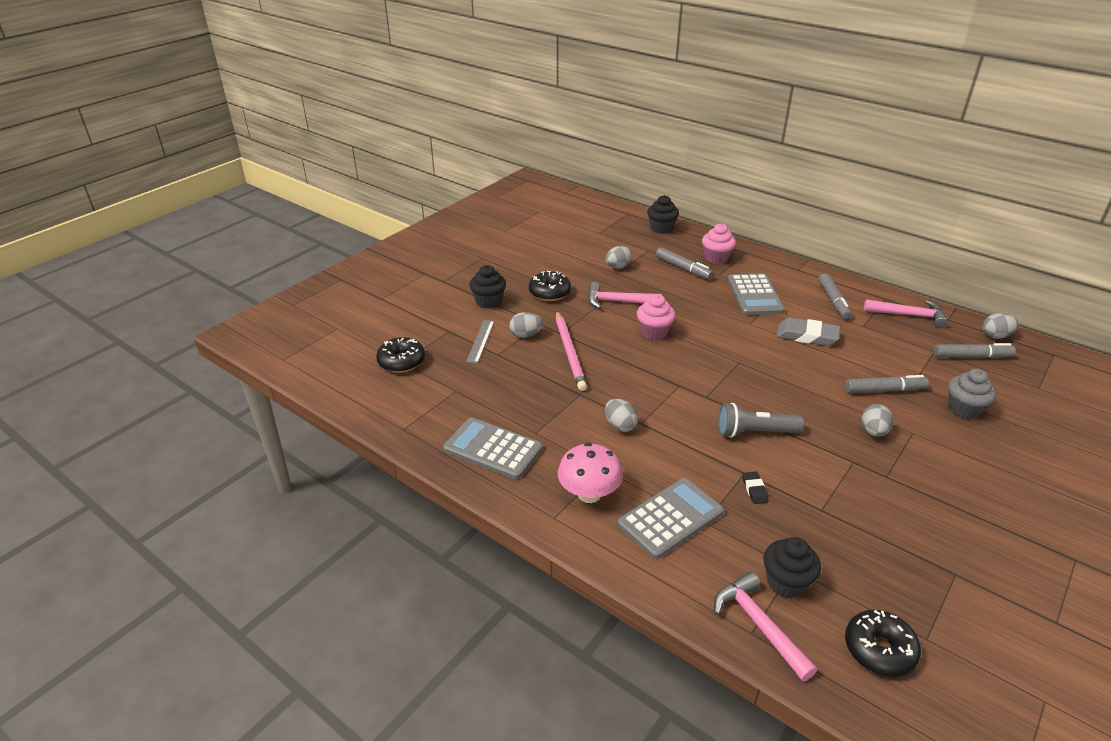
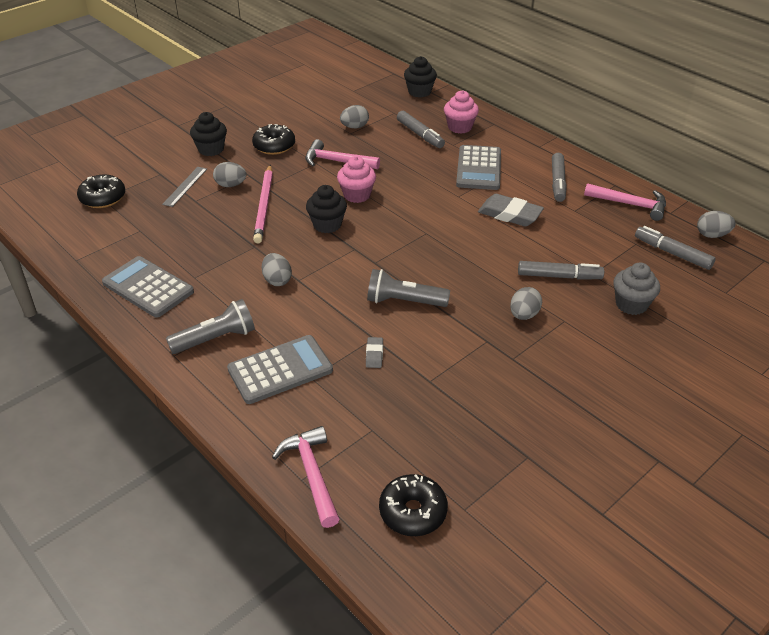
camera: 10 degrees right, 5 degrees up
(589, 494) = (216, 339): pink mushroom -> grey flashlight
(754, 490) = (374, 354): black eraser -> grey eraser
(786, 583) = (358, 441): black cupcake -> black cupcake (327, 225)
(971, 356) = (672, 253): grey marker -> grey marker turned 150 degrees counterclockwise

